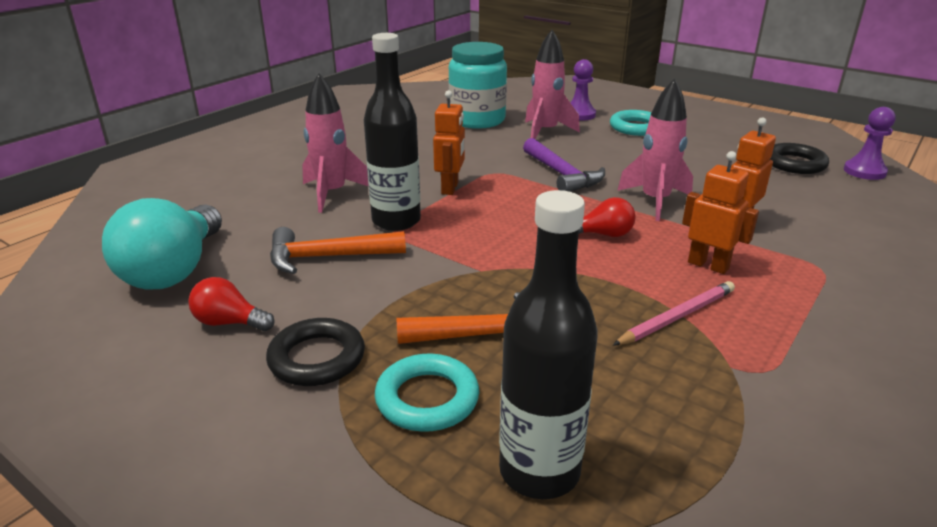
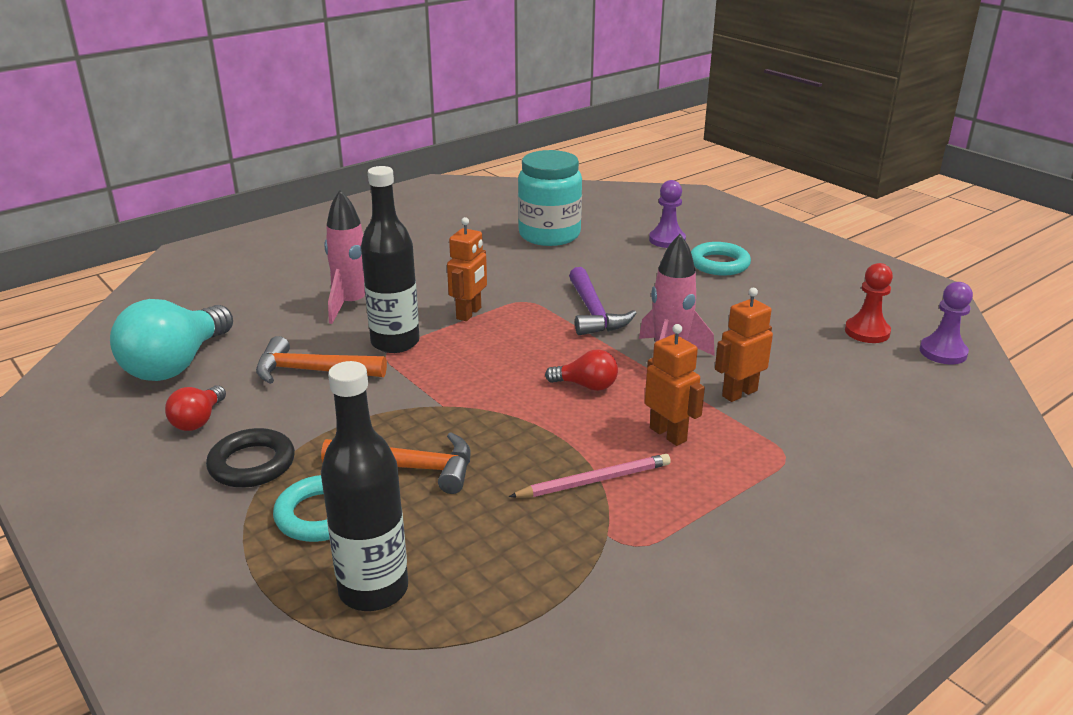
camera: 15 degrees right, 0 degrees up
(229, 322) = (198, 420): red light bulb -> red light bulb turned 105 degrees counterclockwise
(545, 132) = (613, 258): pink rocket -> none
(794, 164) = (867, 332): black ring -> red pawn

